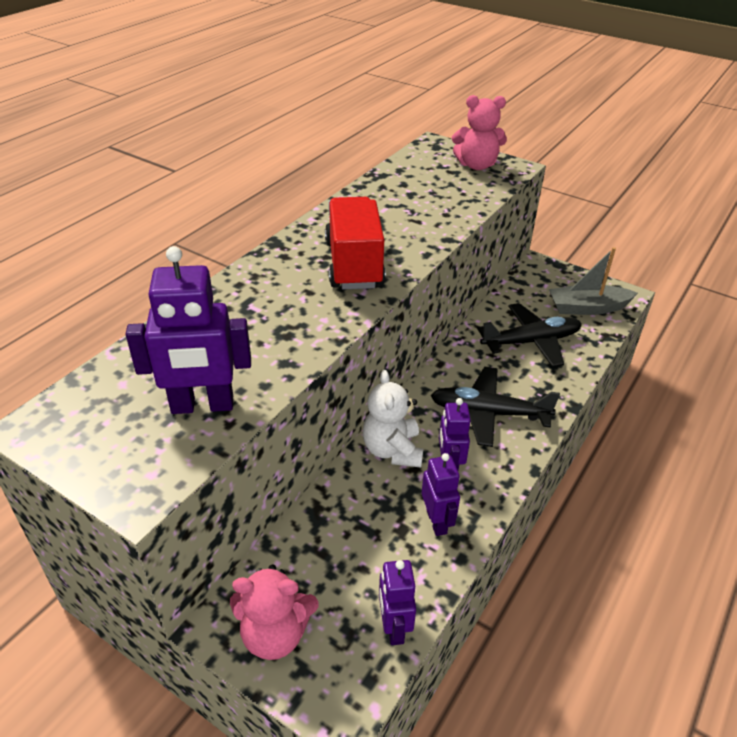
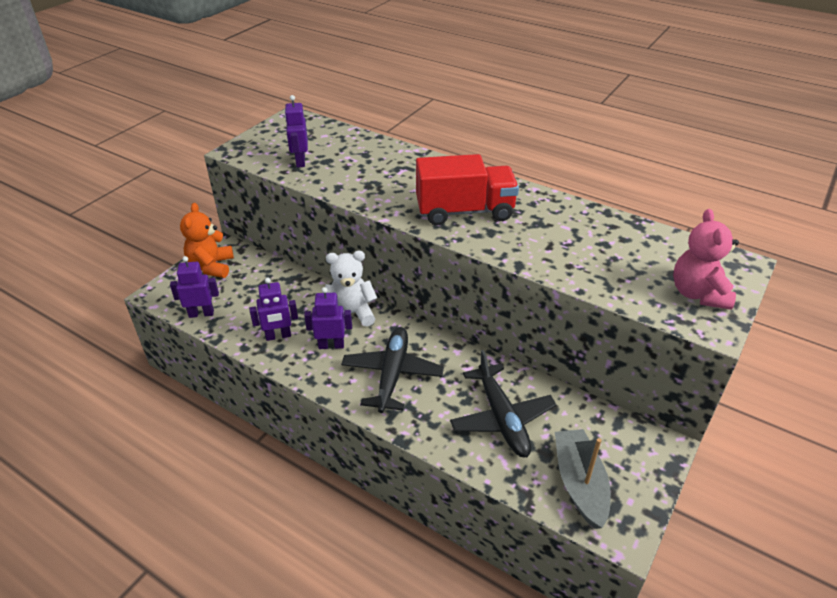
camera: 90 degrees right, 0 degrees up
(202, 406) = (300, 161): purple robot -> purple robot, size x0.62
(275, 634) = (211, 266): pink teddy bear -> orange teddy bear

